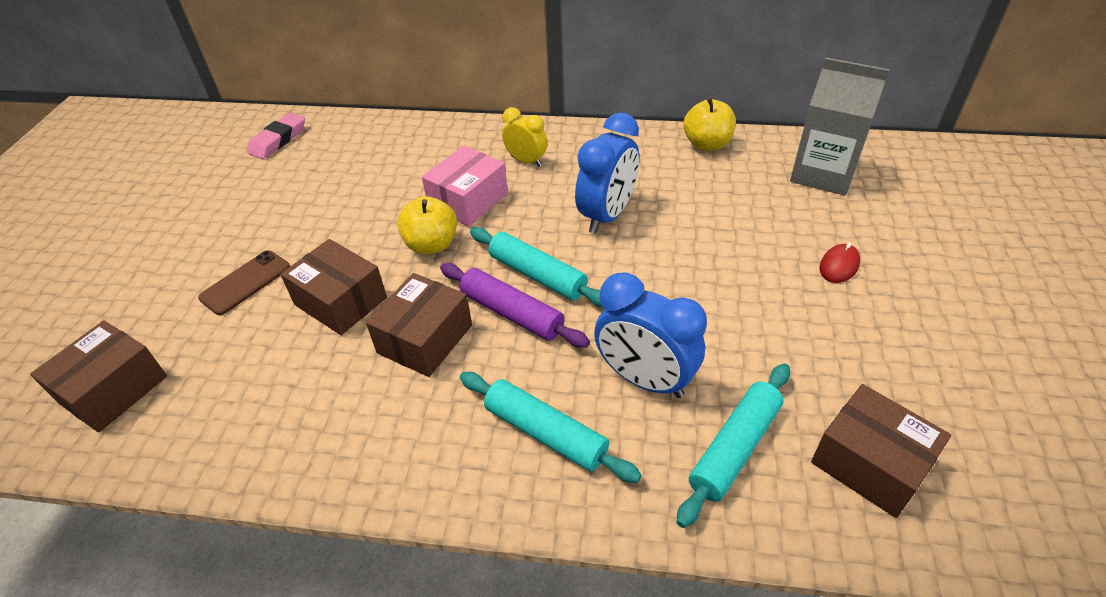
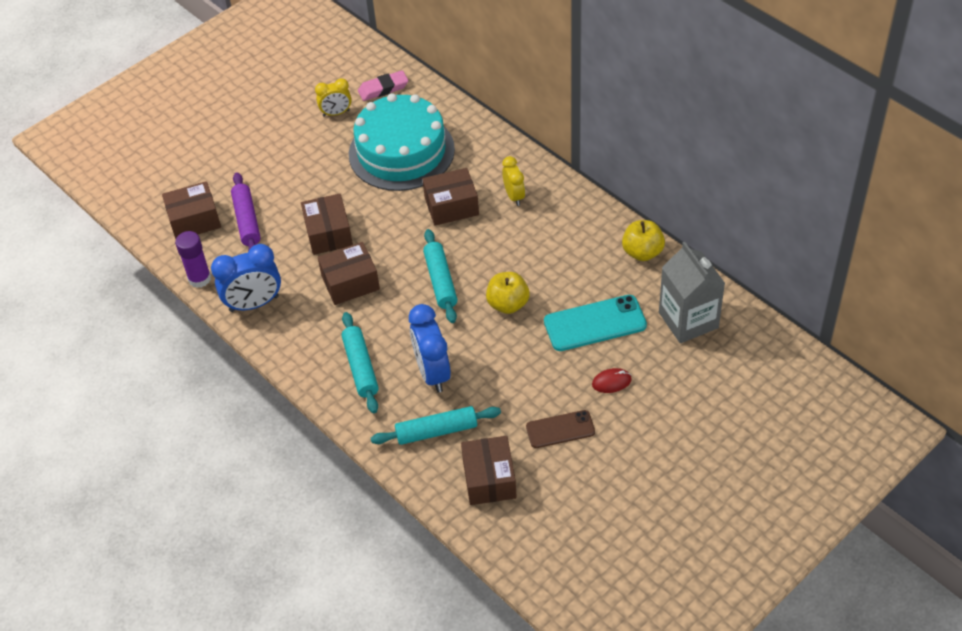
camera: 40 degrees right, 5 degrees up
(181, 464) = (199, 279): none -> purple glue stick
(238, 183) = (336, 113): none -> yellow clock
(245, 283) = (291, 192): brown phone -> brown phone (560, 429)
(356, 181) = (401, 151): none -> turquoise cake
(431, 244) = (404, 225): yellow apple -> yellow apple (508, 304)
(468, 200) = (451, 206): pink box -> brown box
(512, 313) = (405, 295): purple rolling pin -> purple rolling pin (247, 221)
(607, 215) = (519, 266): blue clock -> blue clock (254, 304)
(748, 223) = (595, 324): none -> turquoise phone

